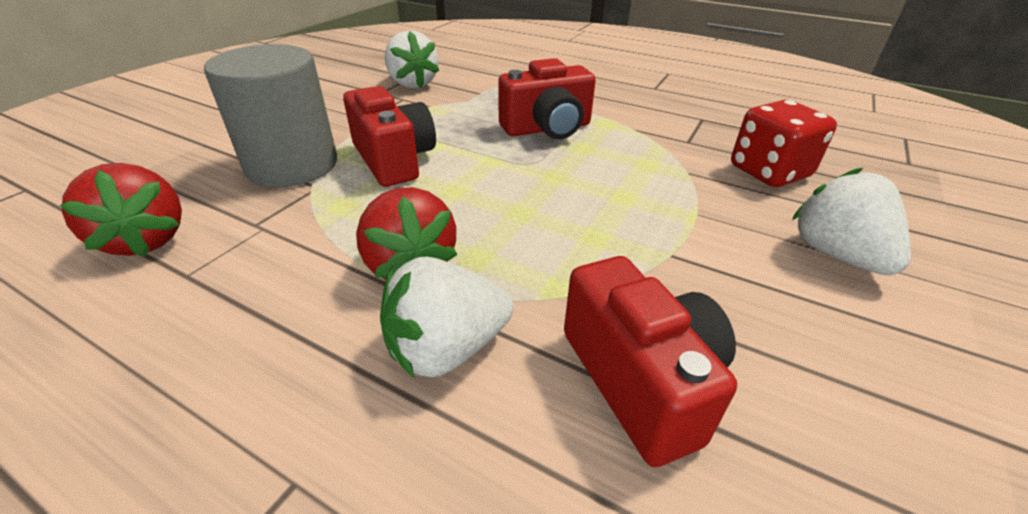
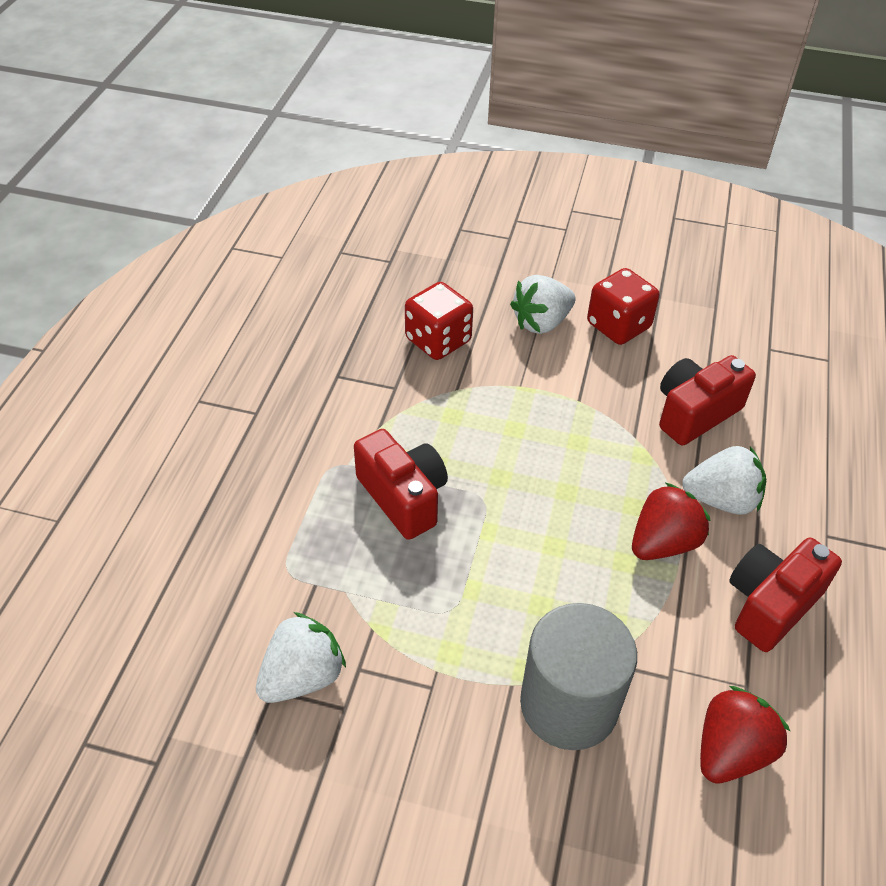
camera: 105 degrees left, 10 degrees up
(394, 160) = (520, 613): red camera -> red camera (770, 604)
(446, 348) = (721, 499): white strawberry -> white strawberry turned 45 degrees counterclockwise
(865, 341) = (618, 326): none -> red dice

